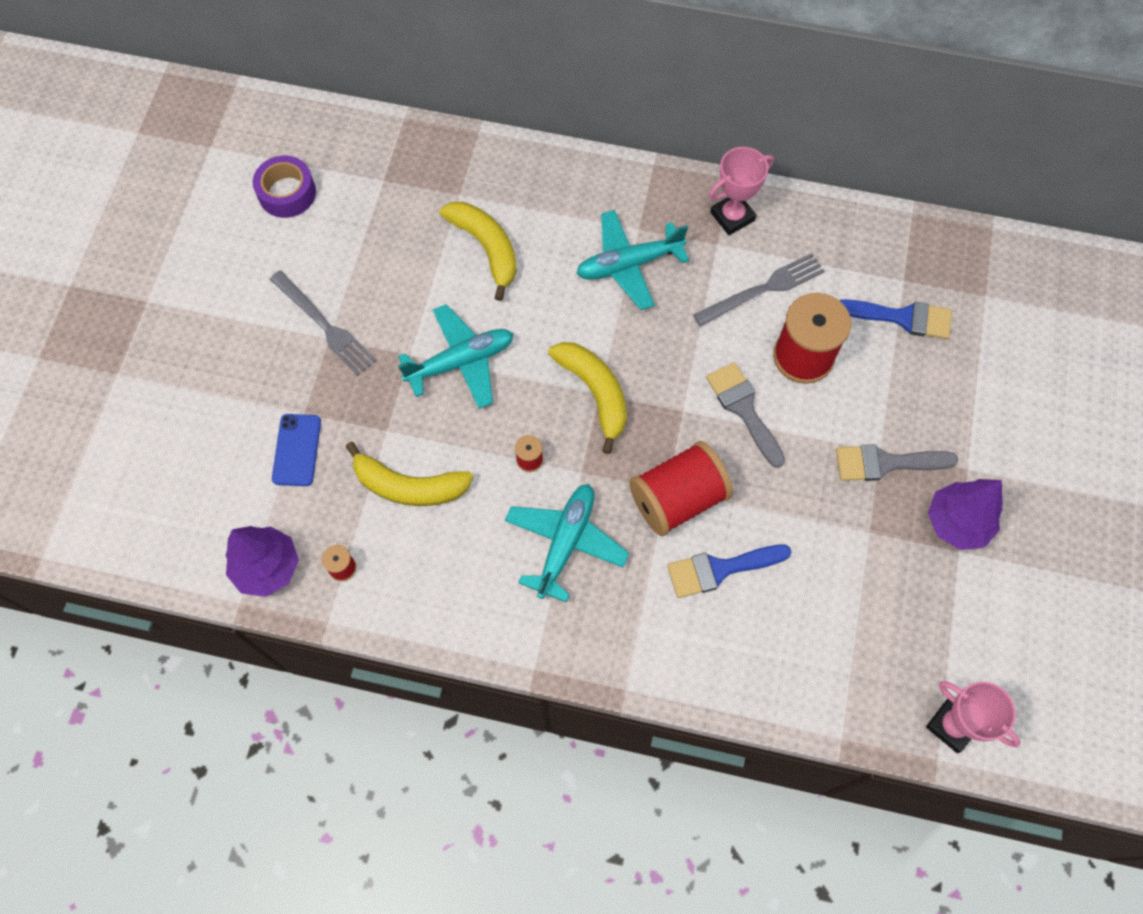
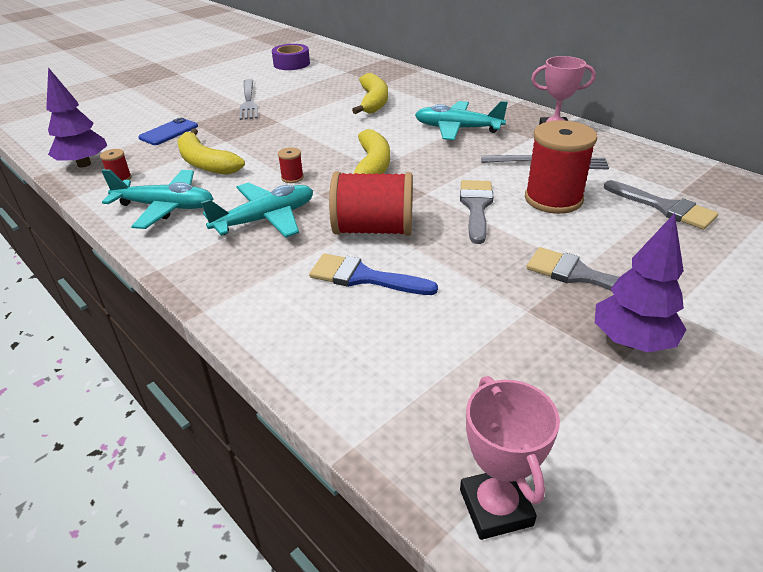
camera: 35 degrees right, 30 degrees down
(460, 362) = (303, 132): turquoise plane -> turquoise plane (165, 207)
(902, 318) = (664, 207): blue brush -> grey brush

